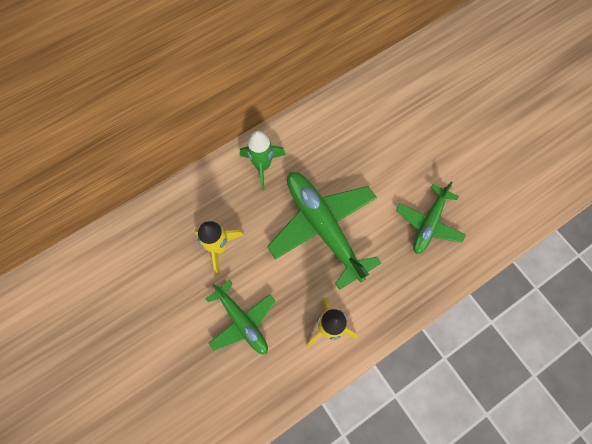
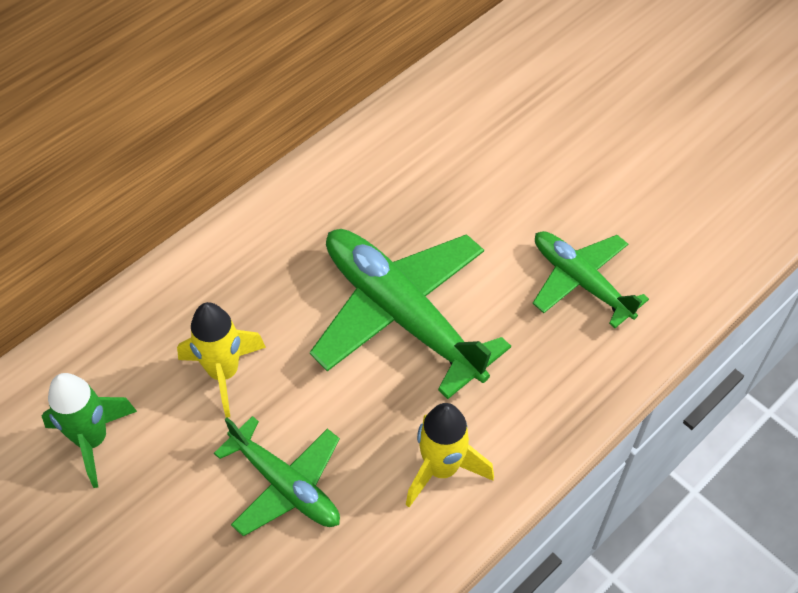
camera: 10 degrees left, 15 degrees down
(262, 166) = (279, 235): green rocket -> green rocket (93, 440)
(428, 223) = (581, 282): green plane -> green plane turned 120 degrees clockwise

